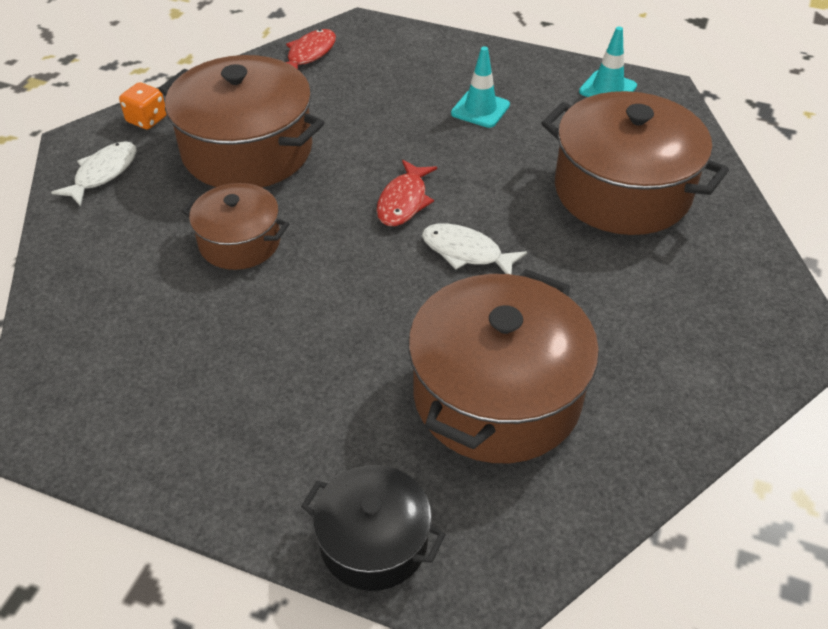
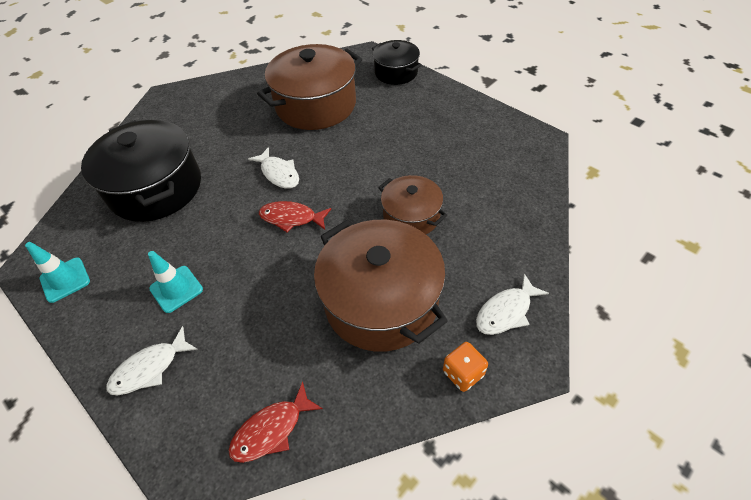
camera: 155 degrees left, 5 degrees up
(404, 201) = (291, 218): red fish -> red fish turned 120 degrees counterclockwise
(446, 59) = (150, 368): none -> white fish
(622, 191) = (156, 188): brown pot -> black pot

